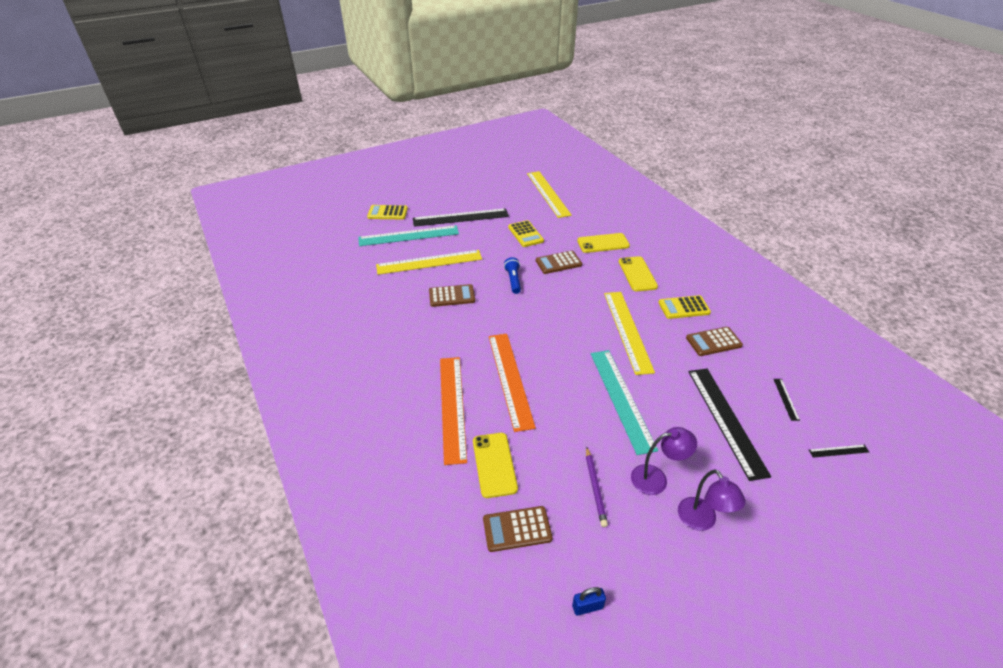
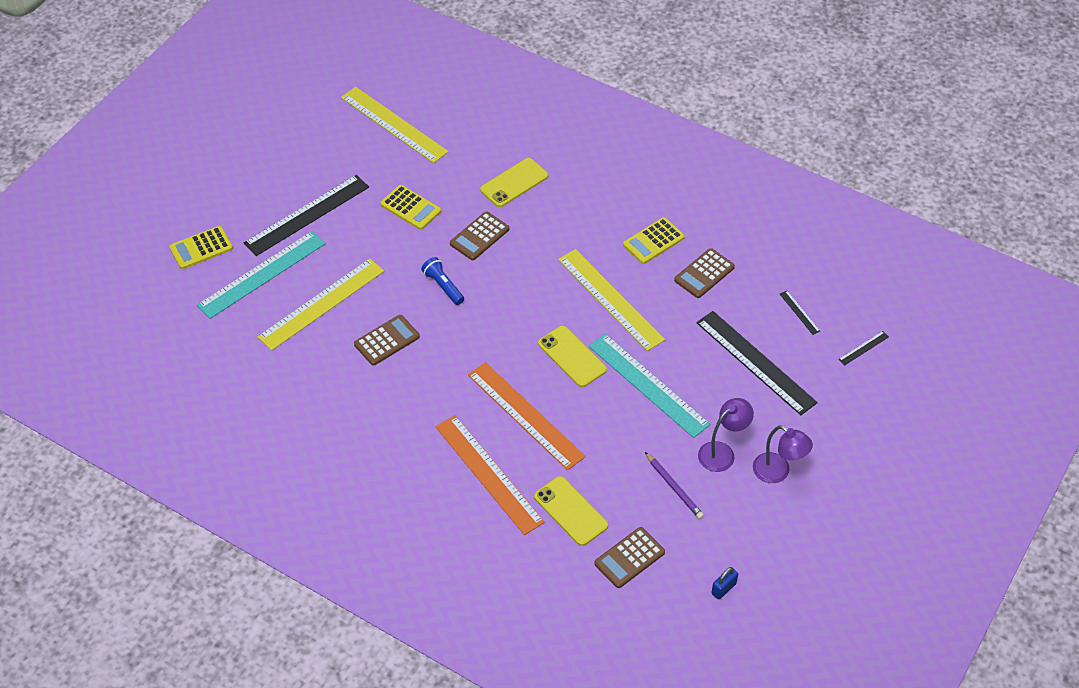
camera: 30 degrees left, 10 degrees up
(637, 274) = (579, 214): yellow phone -> yellow phone (572, 357)

